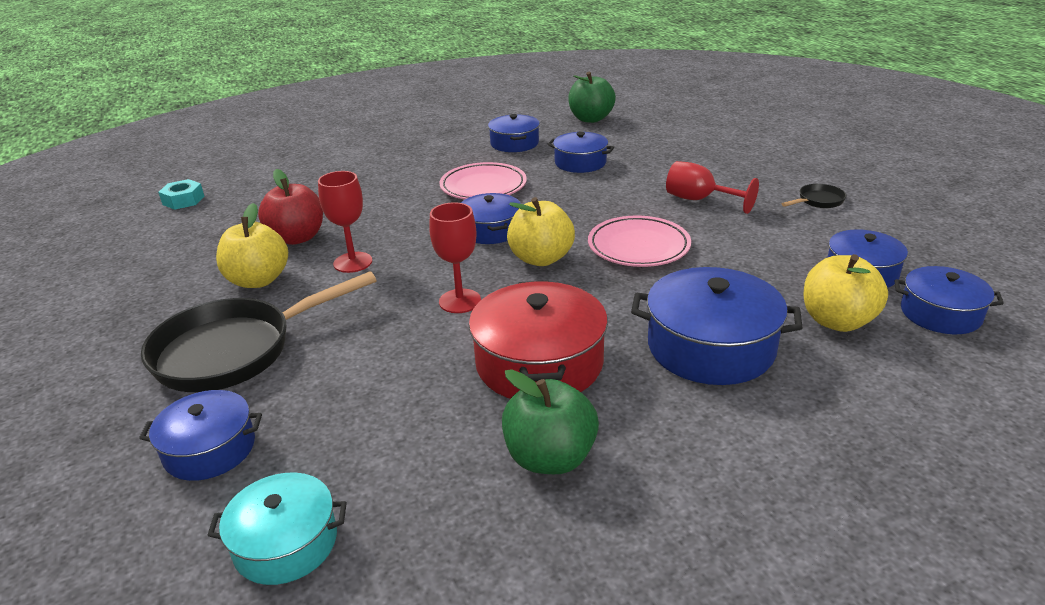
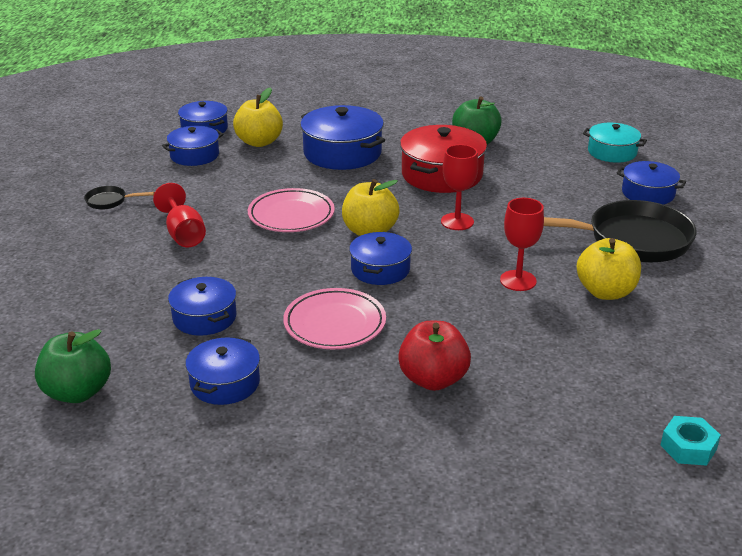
camera: 150 degrees left, 0 degrees up
(297, 238) = (559, 327): red apple -> red apple (433, 379)

